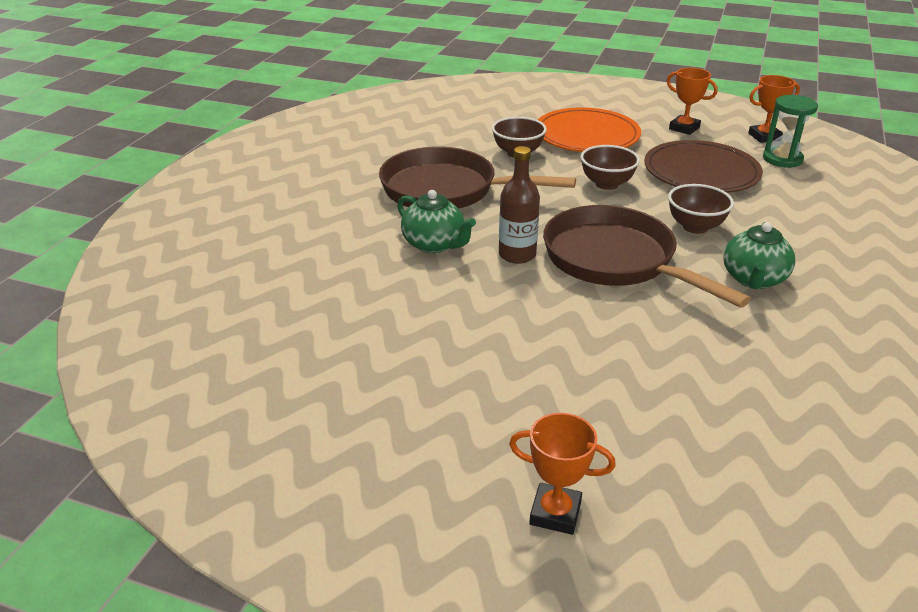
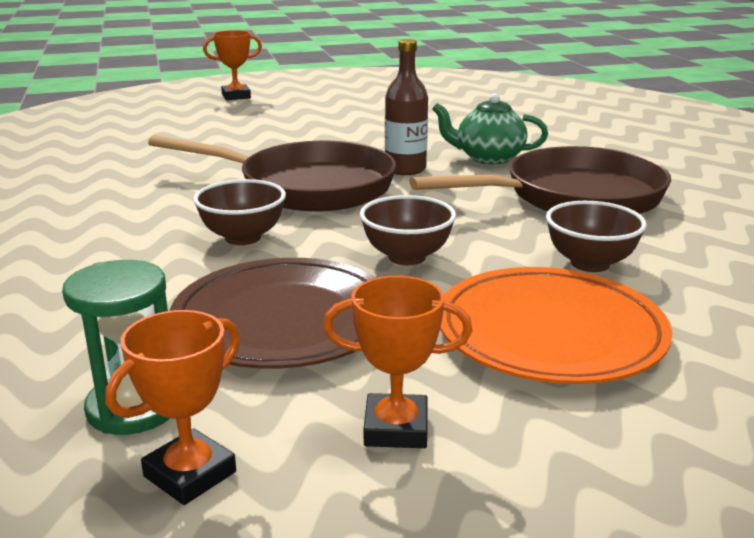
camera: 145 degrees right, 10 degrees down
(753, 279) = (150, 207): green teapot -> none

